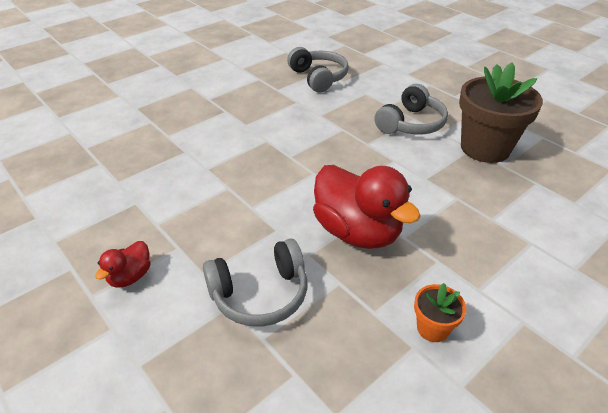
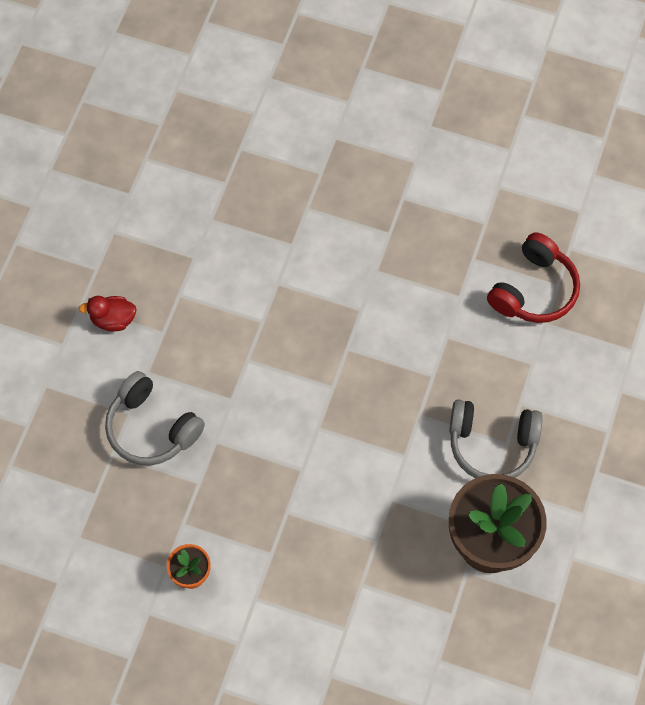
camera: 60 degrees right, 25 degrees up
(318, 78) = (534, 290): grey headphones -> red headphones
(357, 232) = (269, 469): red duck -> none

